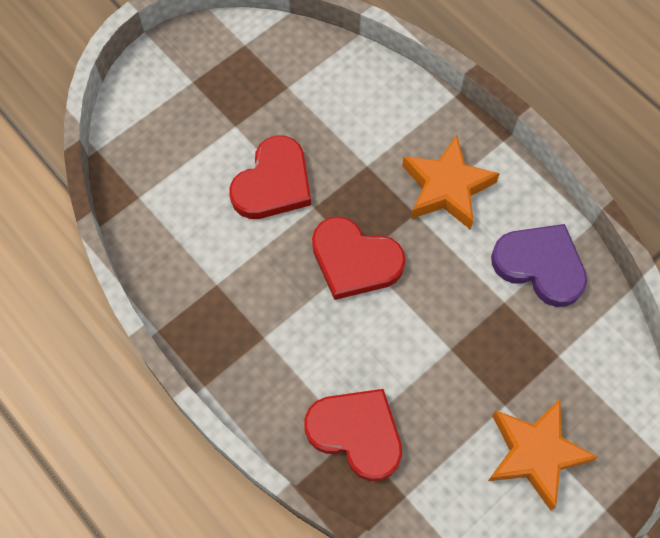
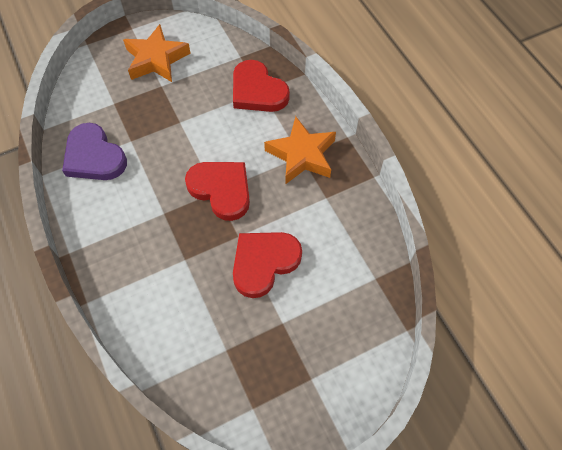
camera: 165 degrees left, 5 degrees down
(446, 188) = (131, 226): orange star -> orange star (302, 155)

